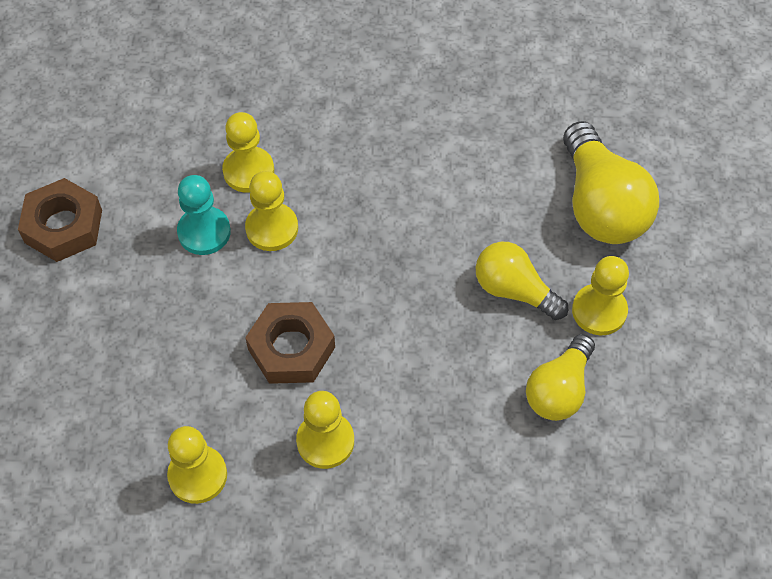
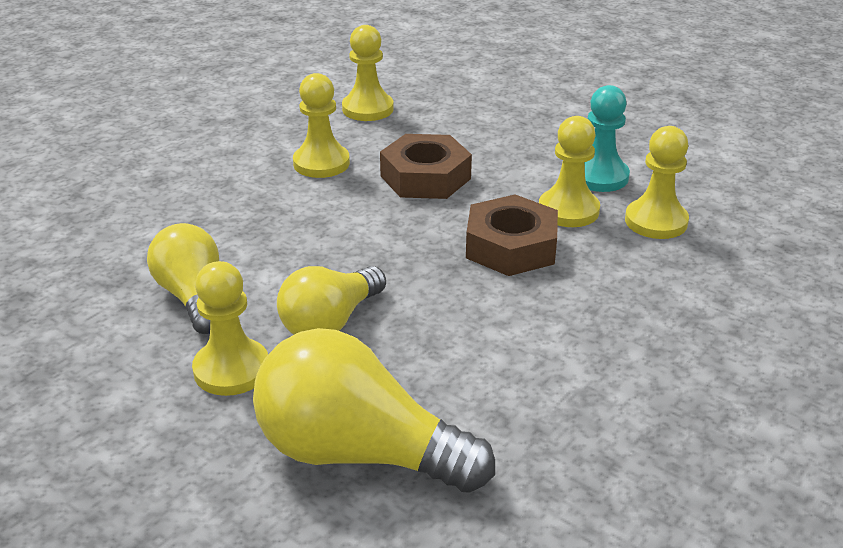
camera: 125 degrees right, 25 degrees down
(63, 226) = (670, 120): brown nut -> brown nut (511, 246)
(514, 290) = (330, 322): yellow light bulb -> yellow light bulb turned 150 degrees clockwise

